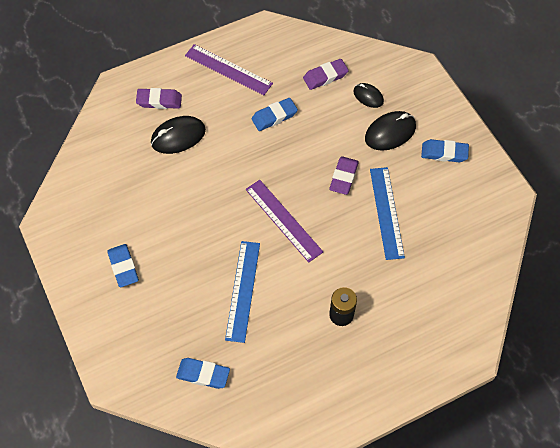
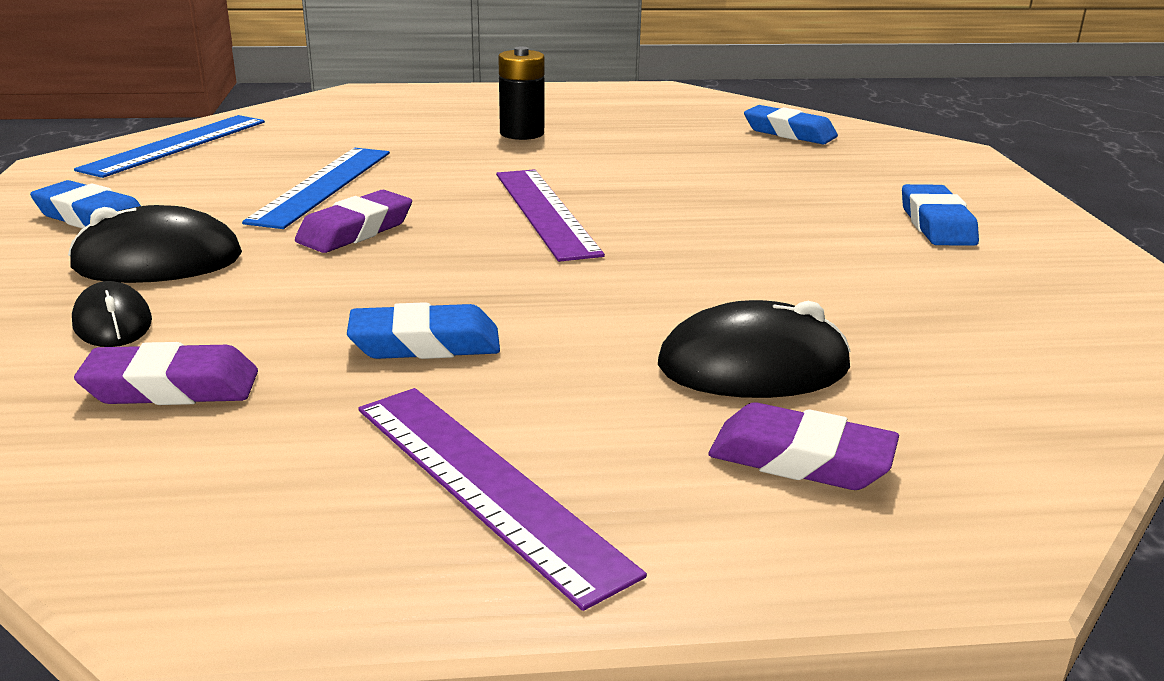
camera: 160 degrees left, 35 degrees down
(243, 290) = (683, 171): blue ruler -> blue ruler (176, 145)

